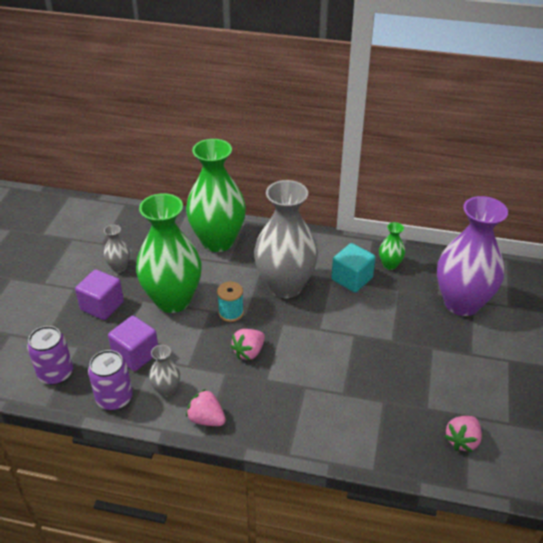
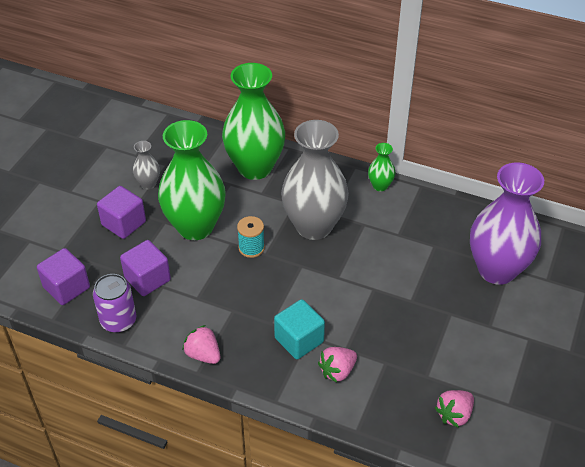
camera: 10 degrees right, 5 degrees up
(55, 373) = (66, 287): purple can -> purple cube
(166, 390) = (170, 319): grey vase -> none
(249, 352) = (260, 292): pink strawberry -> pink strawberry (337, 371)
(352, 279) = (386, 227): turquoise cube -> turquoise cube (299, 340)
(390, 265) = (431, 217): green vase -> green vase (380, 186)

